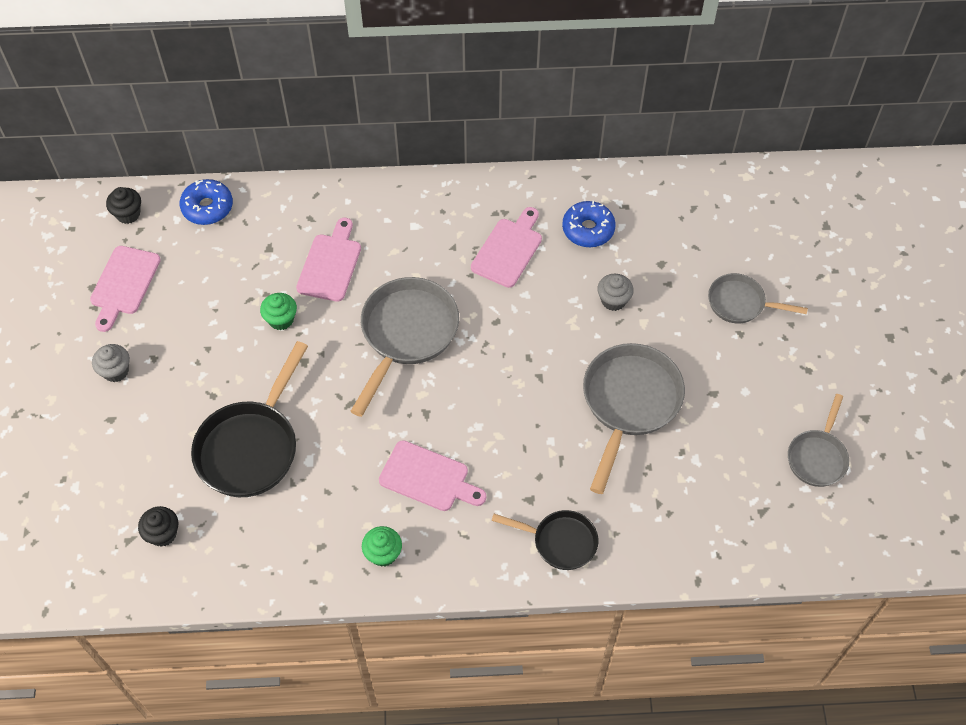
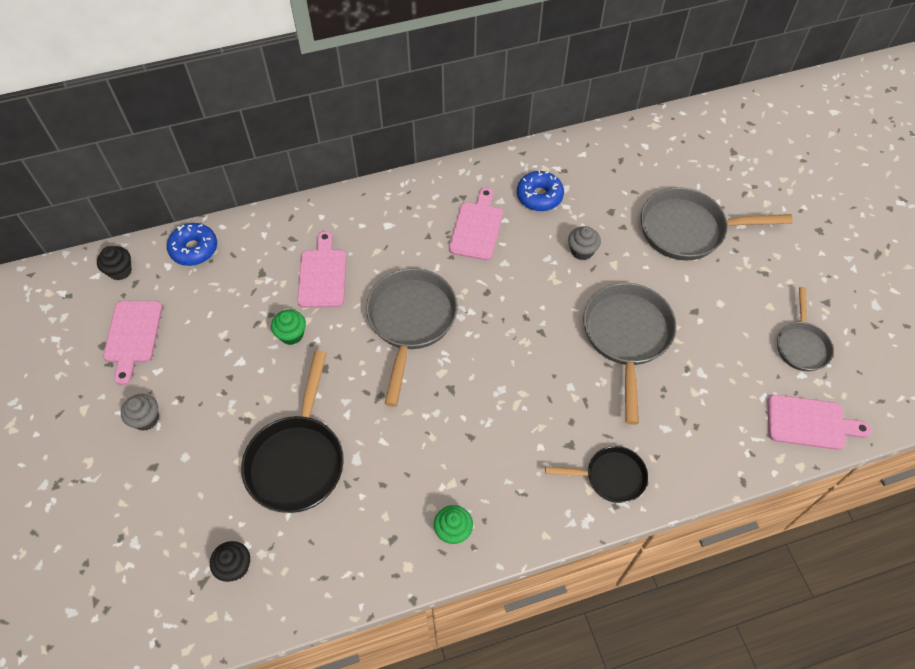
camera: 15 degrees left, 0 degrees up
(428, 478) = (472, 448): pink cutting board -> pink cutting board (810, 423)
(740, 303) = (688, 230): grey pan -> grey pan, size x1.70

